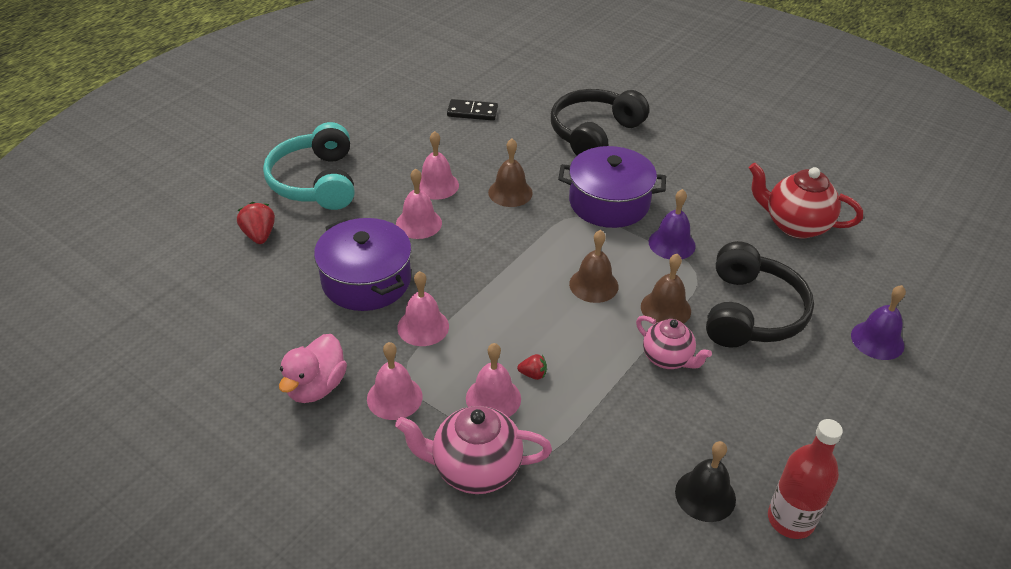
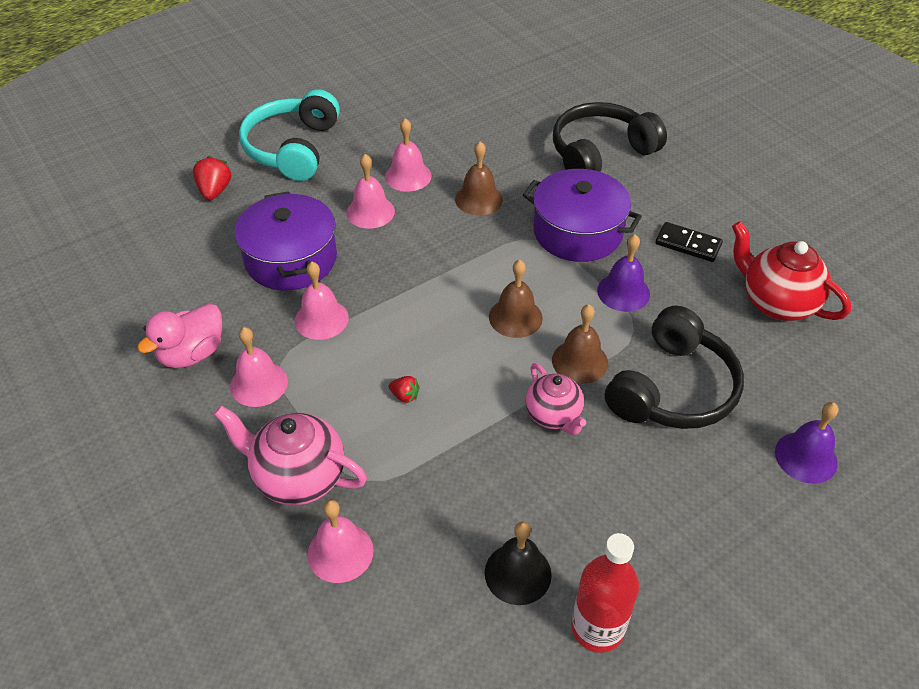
camera: 20 degrees right, 5 degrees up
(472, 112) = (483, 106): black domino -> black domino (688, 244)
(493, 398) = (352, 410): pink bell -> pink bell (340, 552)

